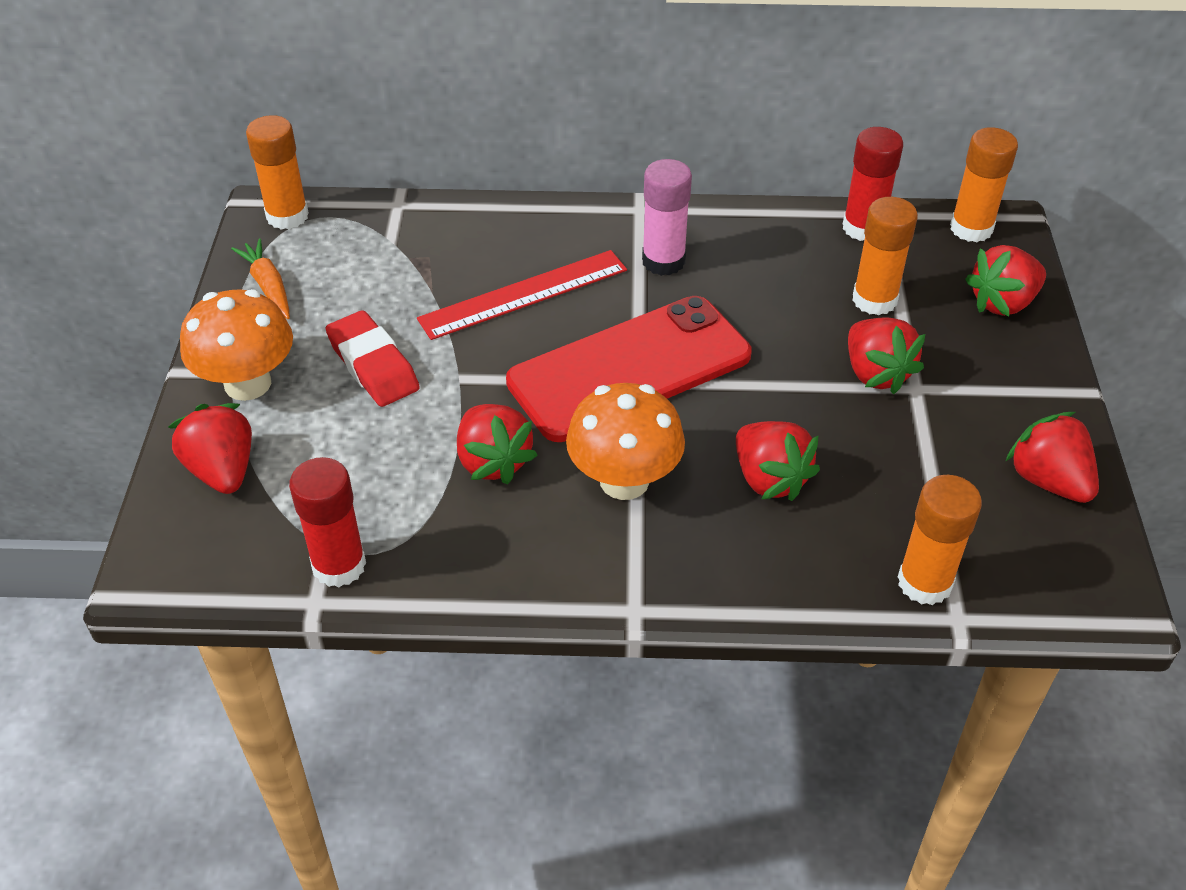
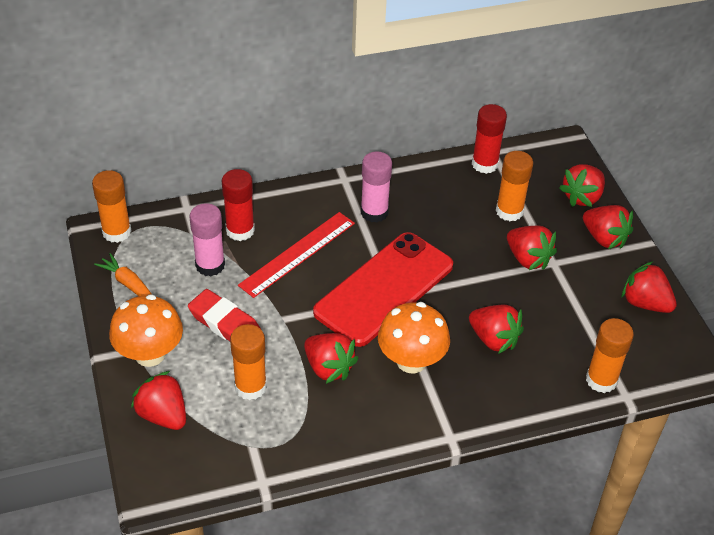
camera: 20 degrees left, 0 degrees up
(339, 565) = (266, 456): red glue stick -> red glue stick (240, 230)
(392, 284) = (210, 265): none -> pink glue stick
(971, 228) = (547, 151): orange glue stick -> orange glue stick (250, 387)
(1016, 369) = (604, 238): none -> red strawberry

